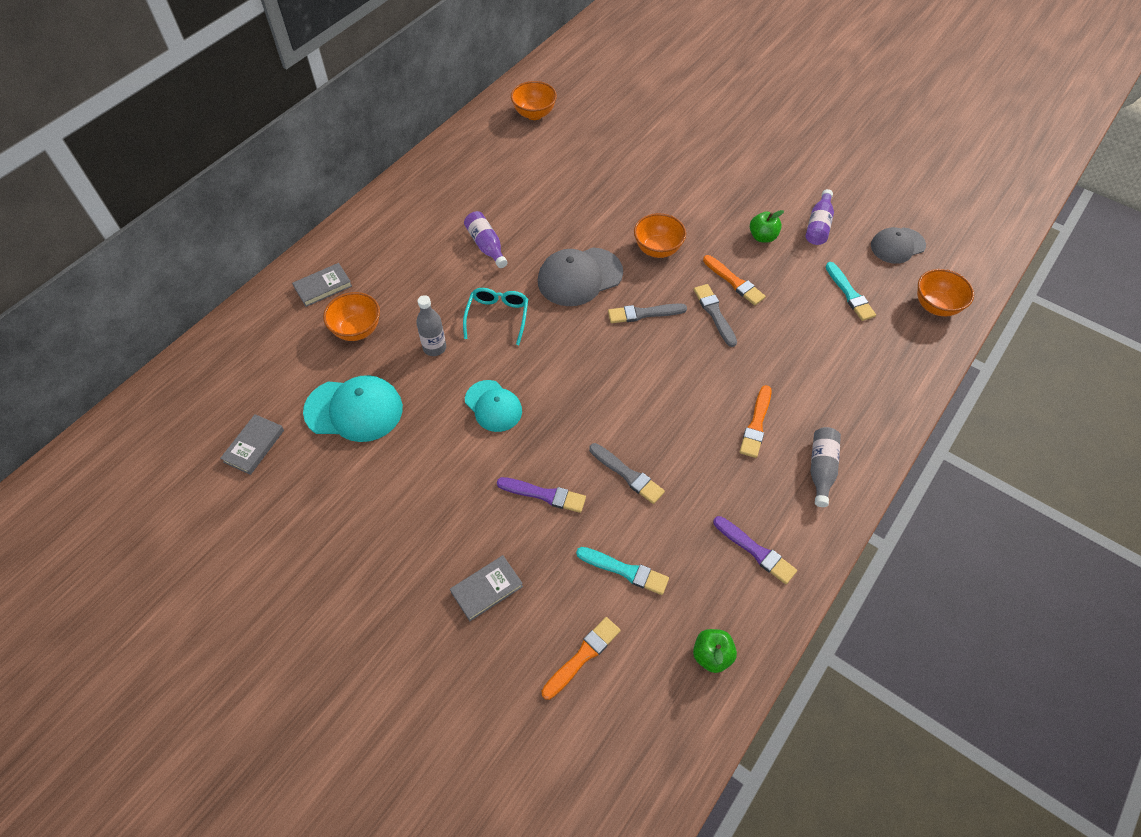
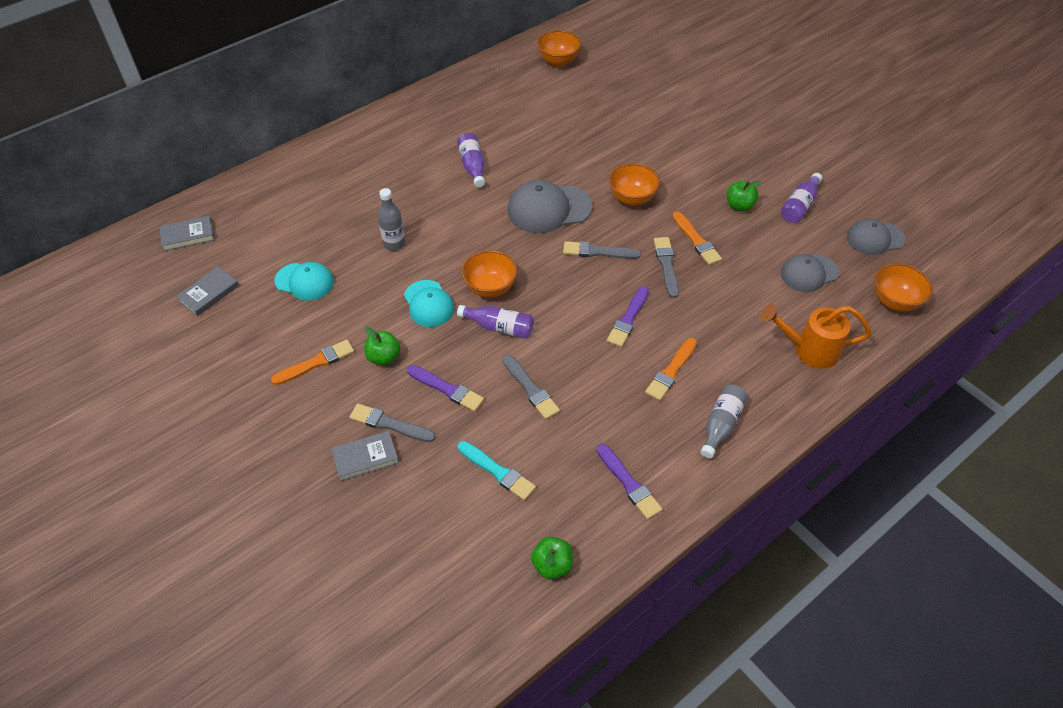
camera: 15 degrees right, 5 degrees down
(323, 287) = (315, 174): grey book -> grey book (188, 235)
(354, 410) = (304, 281): turquoise cap -> turquoise cap, size x0.66
(357, 330) = (331, 216): orange bowl -> orange bowl (490, 288)
(467, 475) = (384, 357): none -> green apple
(497, 317) = (460, 228): turquoise glasses -> none
(498, 547) = (389, 424): none -> grey brush
(574, 416) = (499, 327): none -> purple bottle
(582, 656) = (431, 536): orange brush -> orange brush (316, 363)
(697, 378) = (628, 319): none -> purple brush
(849, 294) = (809, 273): turquoise brush -> grey cap
(876, 373) = (809, 350): none -> orange watering can

